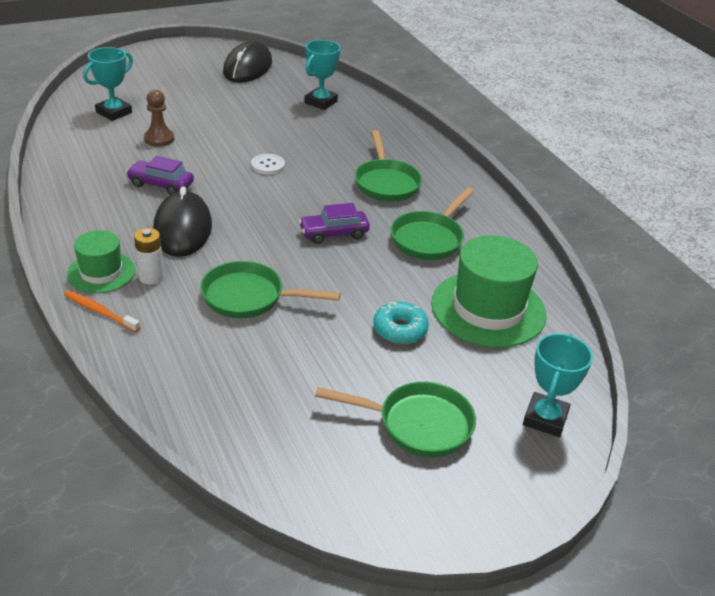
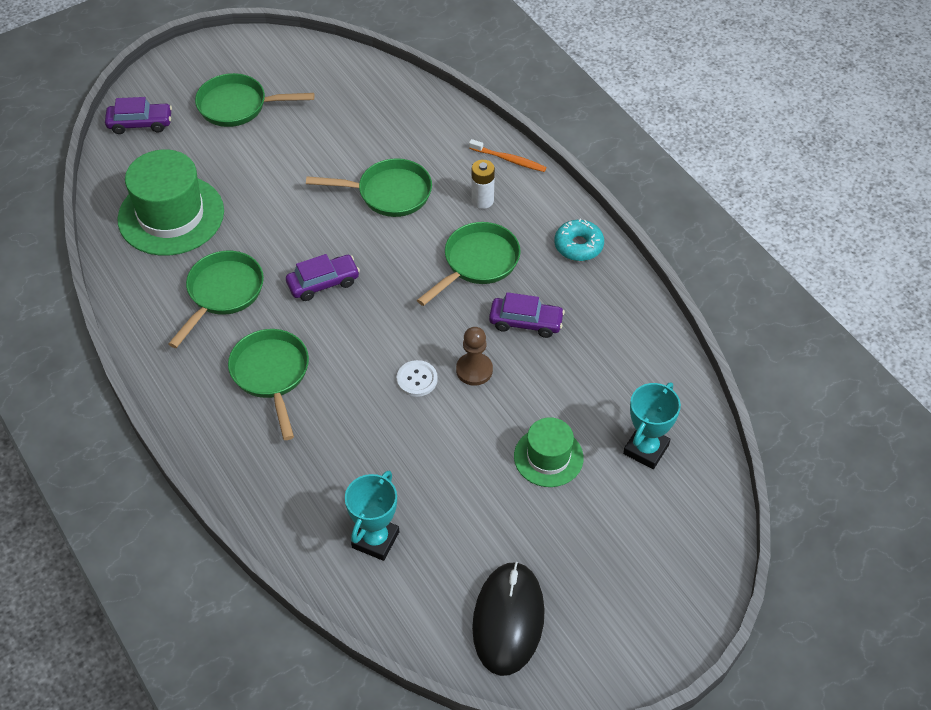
camera: 175 degrees right, 15 degrees up
(101, 272) = (528, 198): green hat -> green hat (548, 457)
(159, 139) = (563, 404): brown pawn -> brown pawn (474, 370)
(182, 228) = (477, 263): black mouse -> green pan
(400, 329) = (252, 182): turquoise donut -> turquoise donut (578, 246)
(545, 418) = (140, 123): turquoise trophy -> purple car

